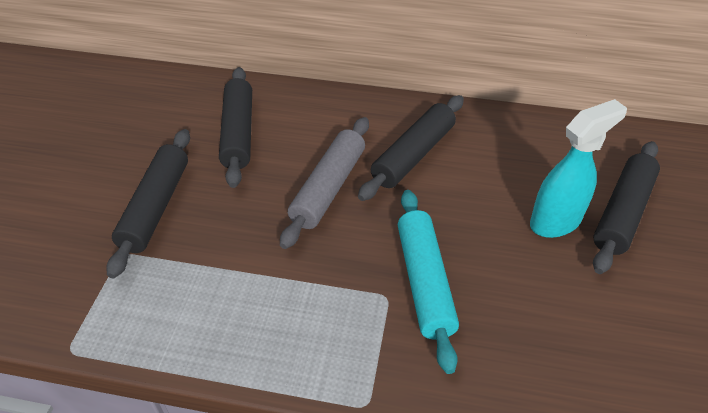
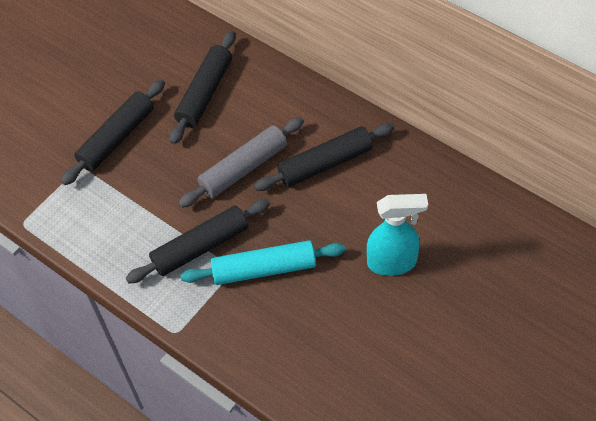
camera: 30 degrees right, 10 degrees up
(424, 282) = (264, 269): turquoise rolling pin -> turquoise rolling pin turned 60 degrees clockwise
(622, 212) = (450, 276): black rolling pin -> black rolling pin (200, 247)

